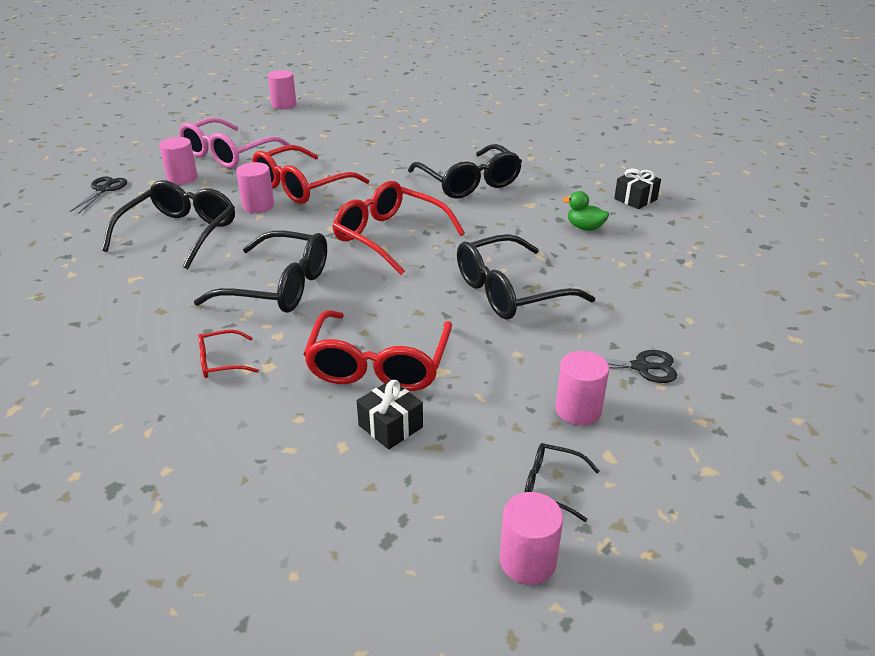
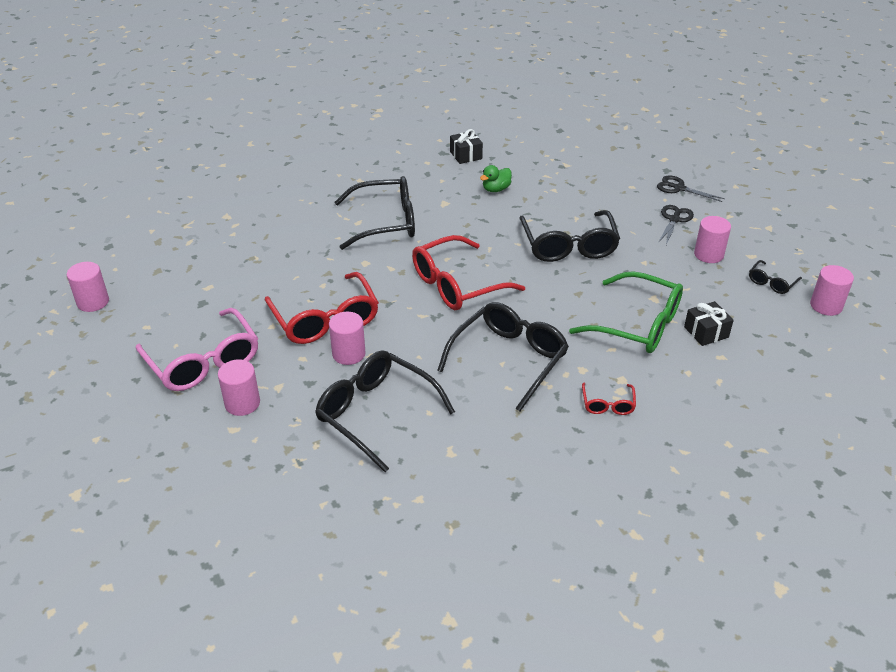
camera: 70 degrees left, 5 degrees up
(103, 190) = (227, 471): black scissors -> black scissors (679, 188)
(379, 365) = (637, 325): red glasses -> green glasses

